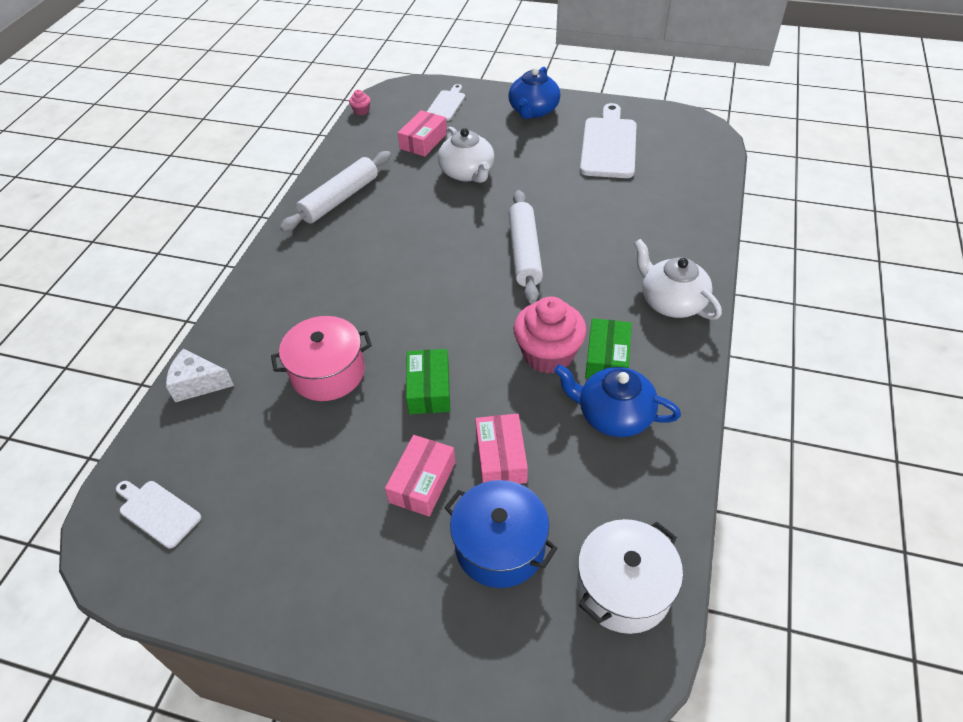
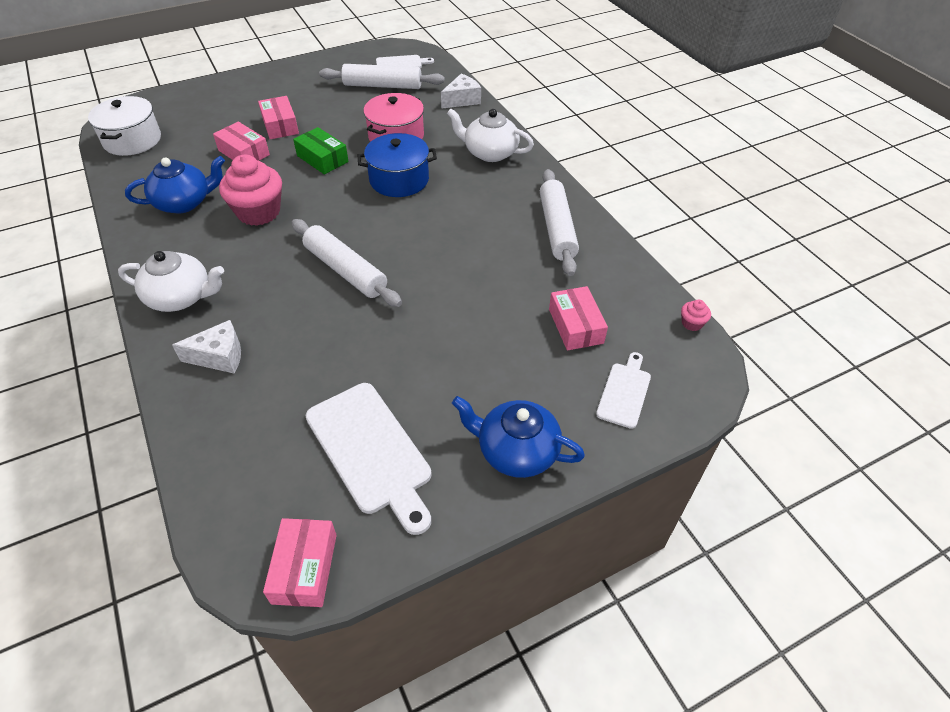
camera: 135 degrees right, 0 degrees up
(236, 476) = (382, 86): none -> white rolling pin
(446, 104) = (625, 392): white cutting board -> white cutting board turned 135 degrees counterclockwise
(467, 173) = (485, 316): white teapot -> white teapot (490, 153)
(500, 546) = (213, 125): blue pot -> blue pot (399, 180)
(533, 111) = (516, 451): blue teapot -> blue teapot turned 45 degrees counterclockwise
(607, 358) = (211, 231): green box -> none
(666, 239) = (219, 356): none -> white cheese
(680, 121) = (304, 568): none -> pink box

